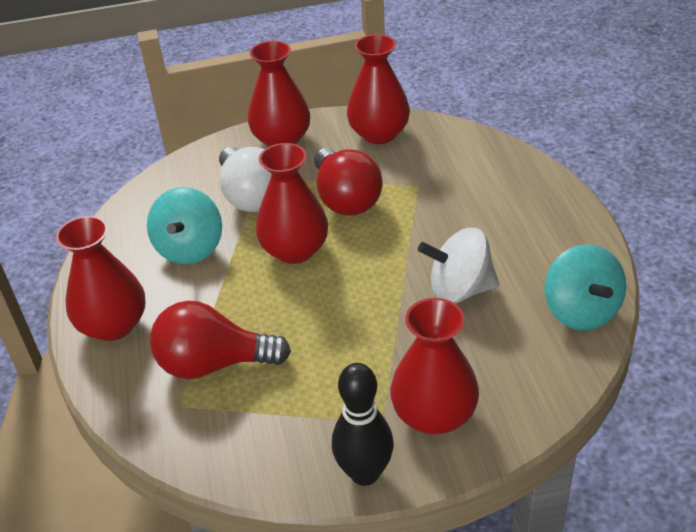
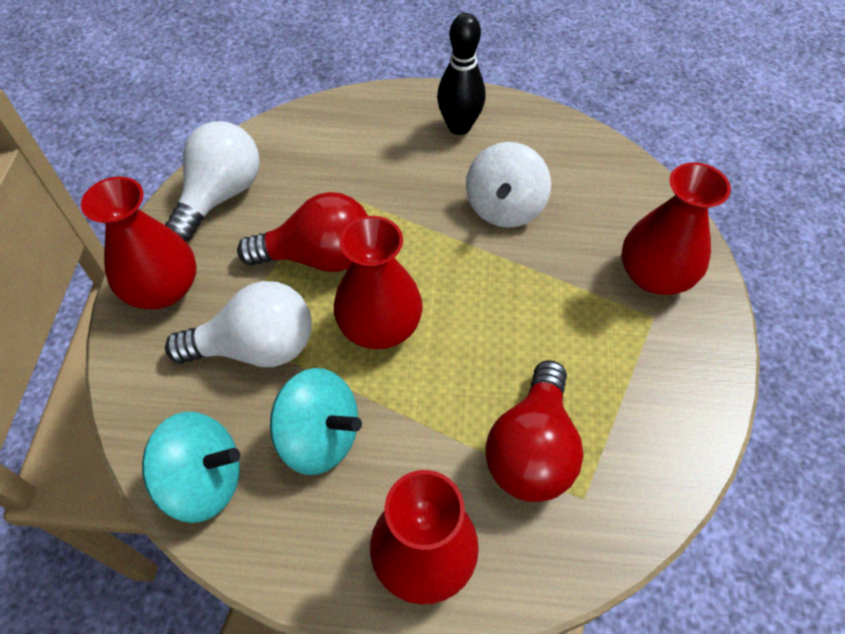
camera: 75 degrees left, 15 degrees up
(365, 473) = (711, 347): black bowling pin -> black bowling pin (459, 126)
(379, 134) = (221, 195): red vase -> white light bulb
(581, 311) = (564, 139): turquoise spinning top -> turquoise spinning top (204, 480)

